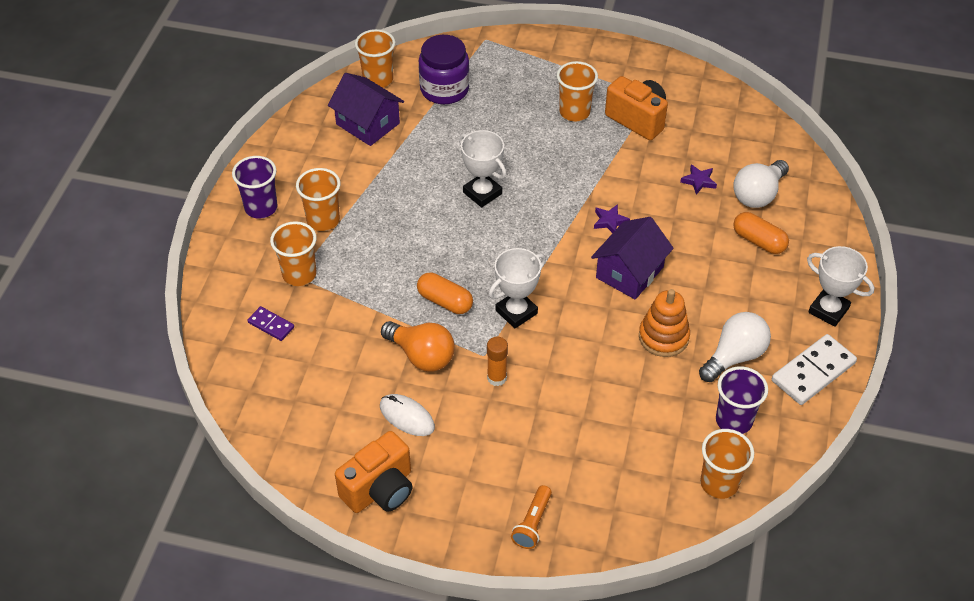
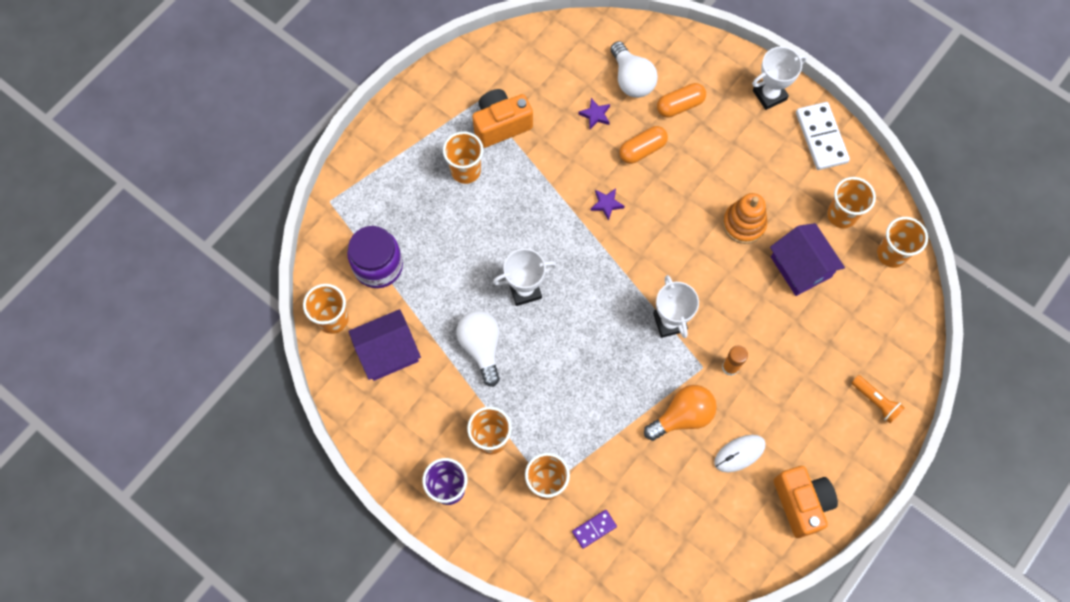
camera: 65 degrees left, 20 degrees up
(445, 301) = (633, 373): orange capsule -> orange capsule (642, 150)
(629, 272) = (668, 216): purple house -> purple house (800, 267)
(734, 356) = (784, 183): white light bulb -> white light bulb (481, 347)
(734, 420) = (841, 215): purple cup -> orange cup

